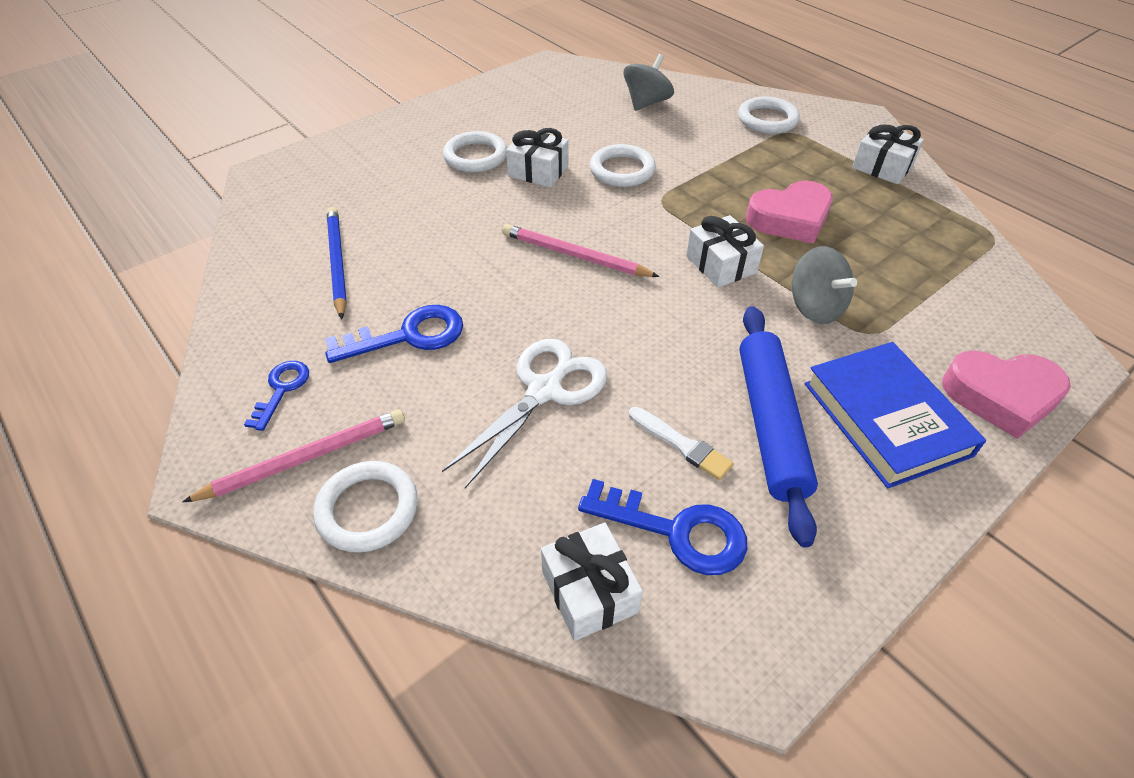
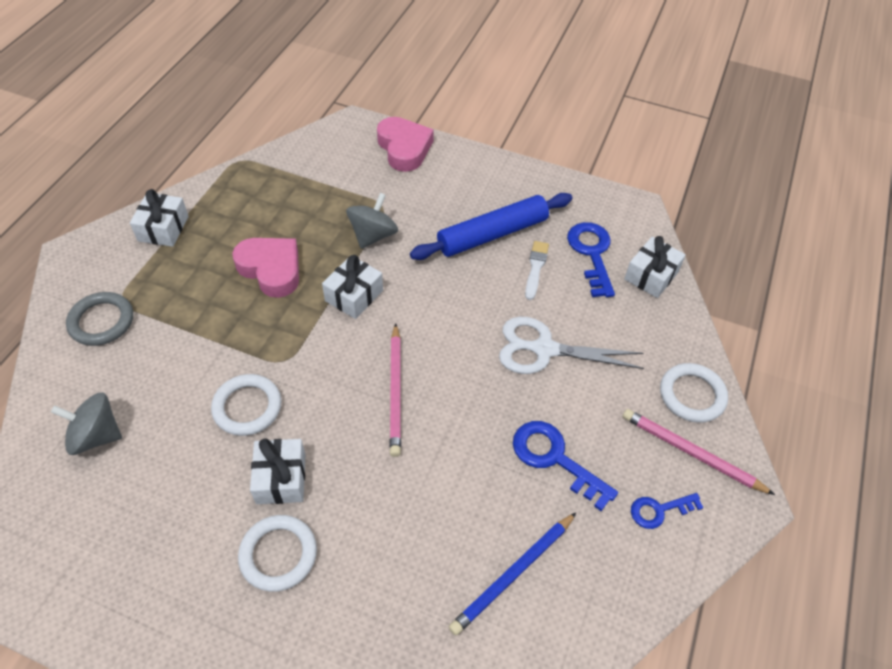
camera: 120 degrees left, 5 degrees up
(767, 120) = (101, 321): white ring -> grey ring
(886, 418) = (453, 189): blue book -> none

